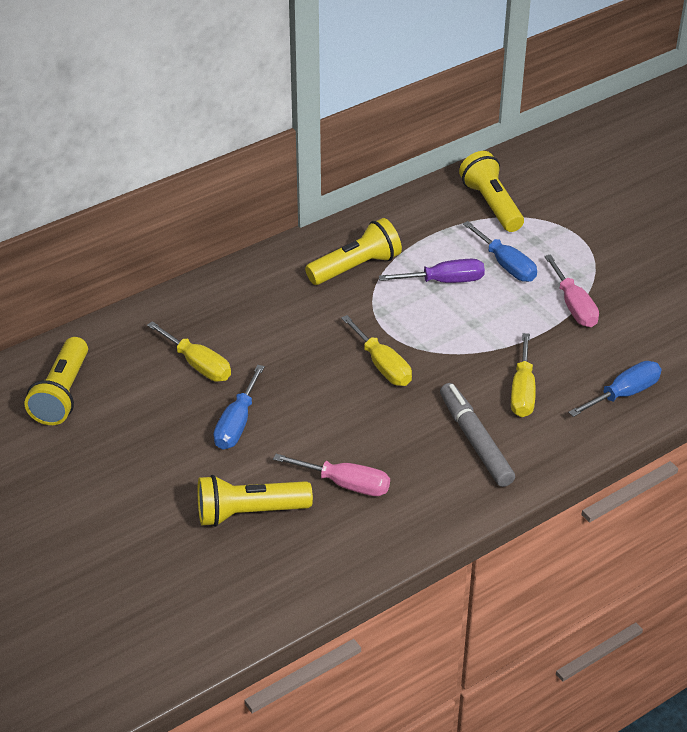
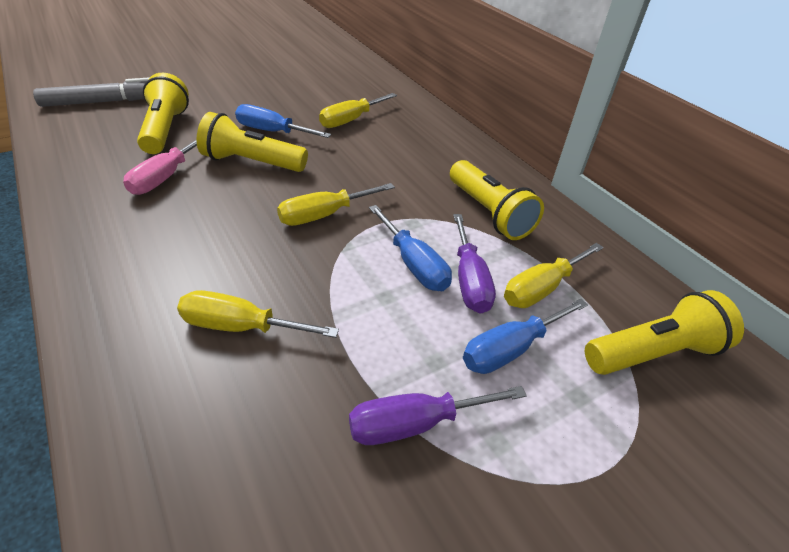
camera: 90 degrees right, 0 degrees up
(62, 394) = (332, 72): yellow flashlight -> yellow flashlight (252, 162)
(444, 246) = (541, 288): none -> yellow screwdriver
(475, 441) = (174, 270): grey marker -> grey marker (104, 102)
(574, 306) = (415, 424): pink screwdriver -> purple screwdriver
(624, 394) = (186, 459): blue screwdriver -> blue screwdriver (413, 264)

